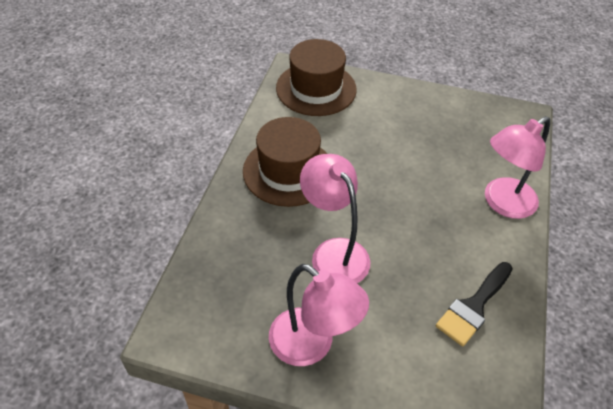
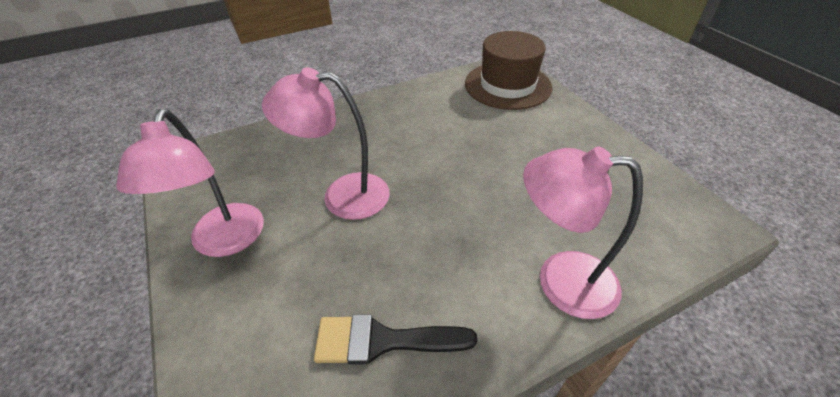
camera: 50 degrees right, 5 degrees down
(288, 171) = (399, 122): brown hat -> none
(334, 252) = (342, 195): pink lamp -> pink lamp turned 105 degrees counterclockwise

